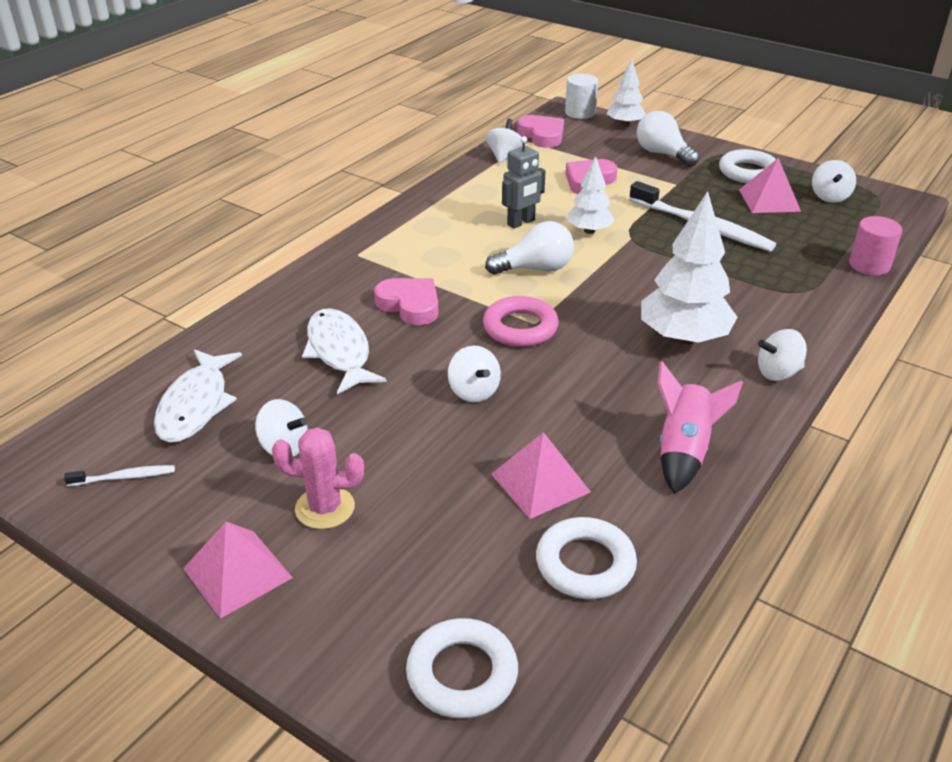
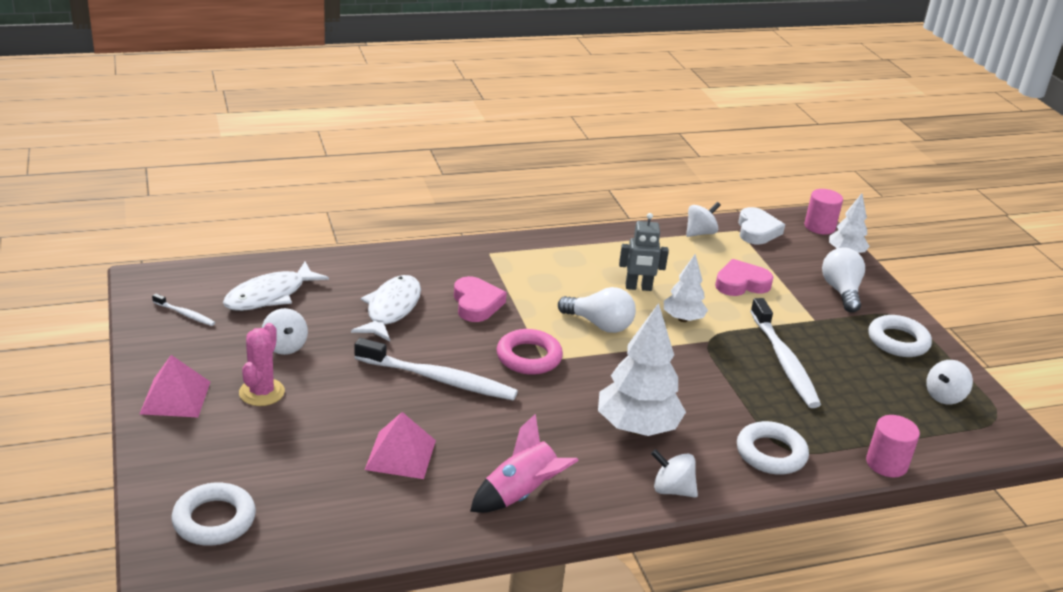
camera: 35 degrees right, 5 degrees down
(325, 508) = (262, 392): pink cactus -> pink cactus turned 60 degrees clockwise
(473, 391) = (438, 379): white spinning top -> white toothbrush
(542, 135) = (757, 231): pink heart -> white heart
(580, 113) = (819, 227): white cylinder -> pink cylinder
(585, 564) = (359, 514): white ring -> white ring (771, 453)
(769, 200) = (880, 371): pink pyramid -> none

